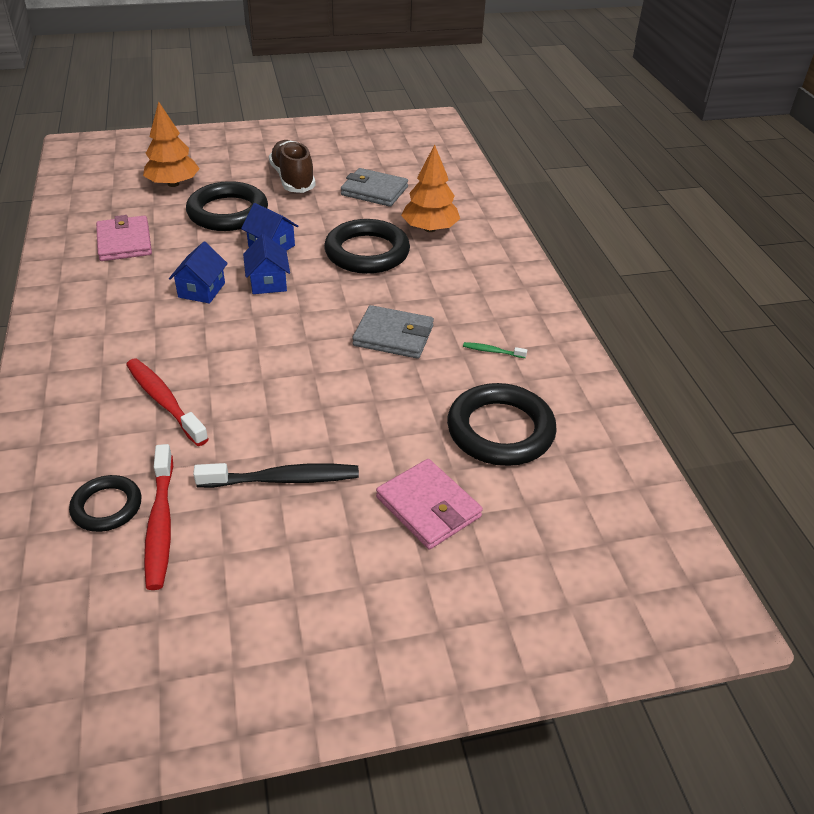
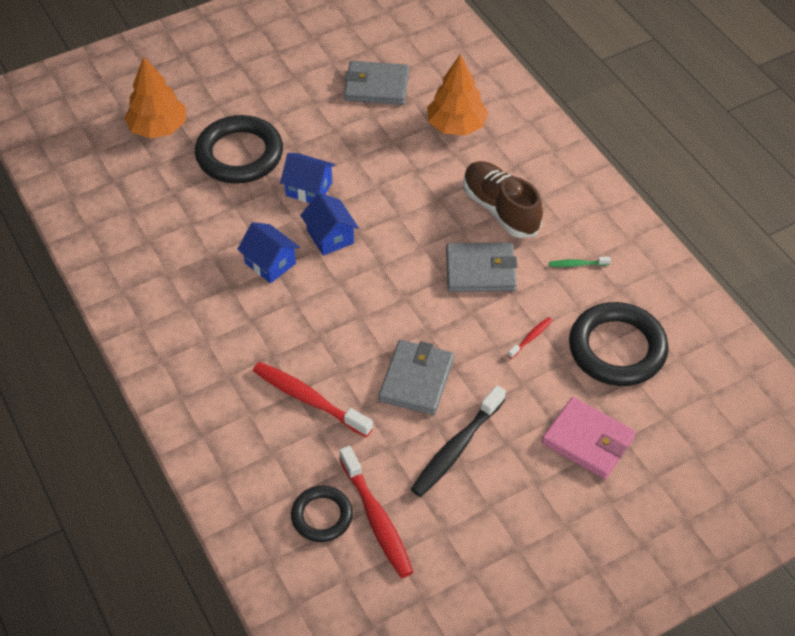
camera: 15 degrees left, 10 degrees up
(124, 242) = (155, 222): pink wallet -> none
(201, 290) = (270, 263): blue house -> blue house turned 45 degrees counterclockwise
(279, 410) = (416, 380): none -> grey wallet
(283, 479) = (456, 448): black toothbrush -> black toothbrush turned 150 degrees clockwise
(293, 179) = (282, 90): brown shoe -> brown shoe (500, 209)
(367, 252) = (408, 173): black ring -> none
(415, 400) = (531, 337): none -> red toothbrush

